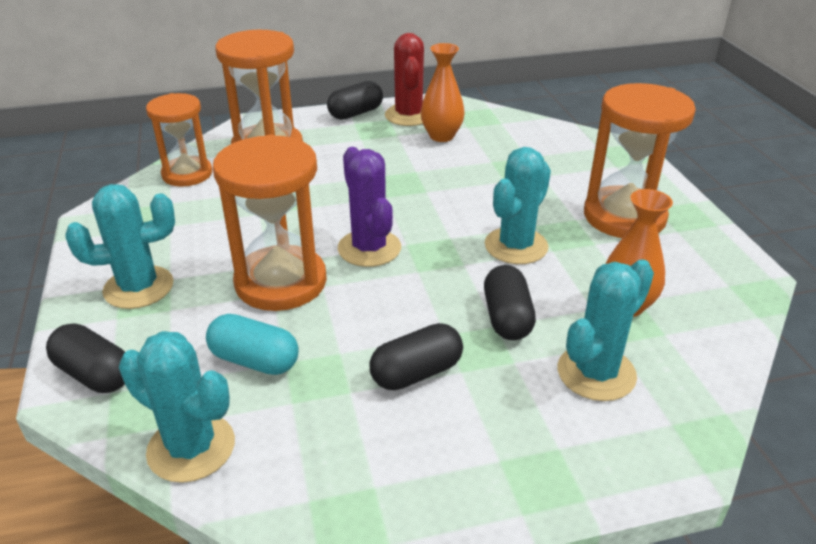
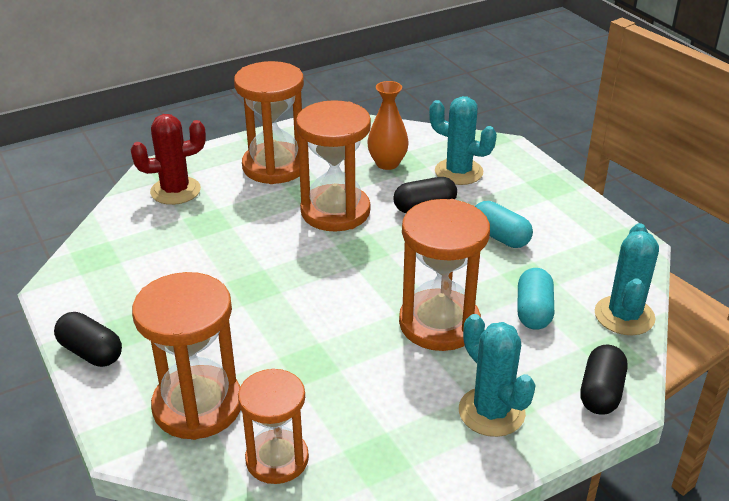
camera: 105 degrees left, 0 degrees up
(369, 248) = (370, 285): purple cactus -> none
(408, 115) = (95, 307): red cactus -> red cactus (175, 191)
(416, 373) = (500, 237): black capsule -> turquoise capsule
(441, 136) = (146, 275): orange vase -> none
(516, 246) = (335, 211): turquoise cactus -> orange hourglass

